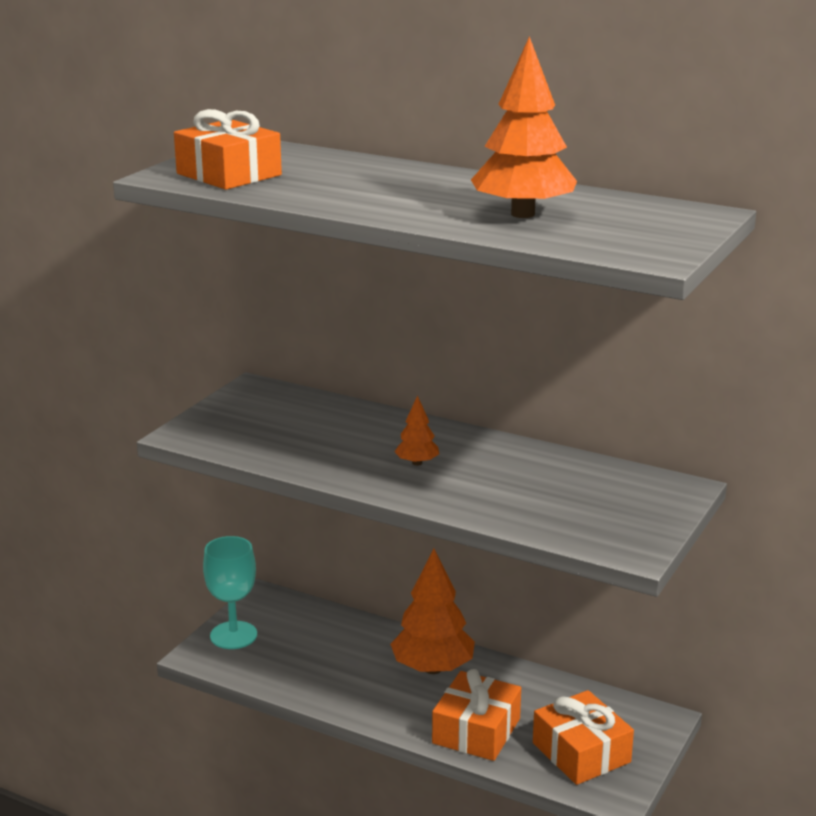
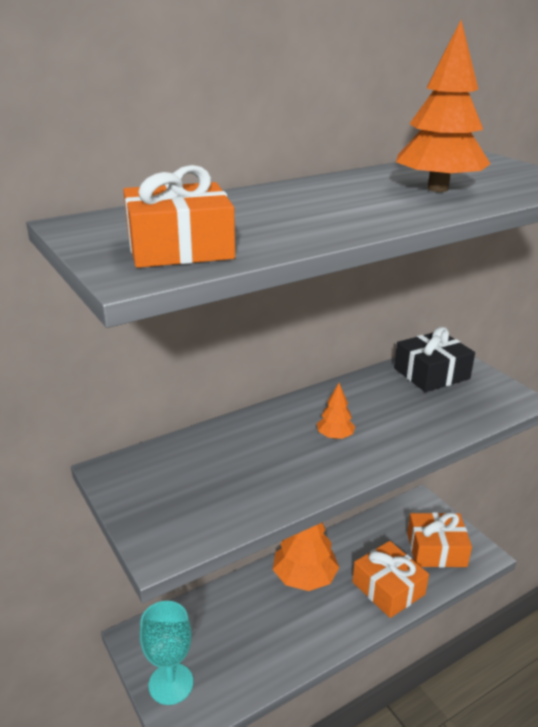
camera: 60 degrees left, 5 degrees up
(619, 487) = (431, 373): none -> black gift

